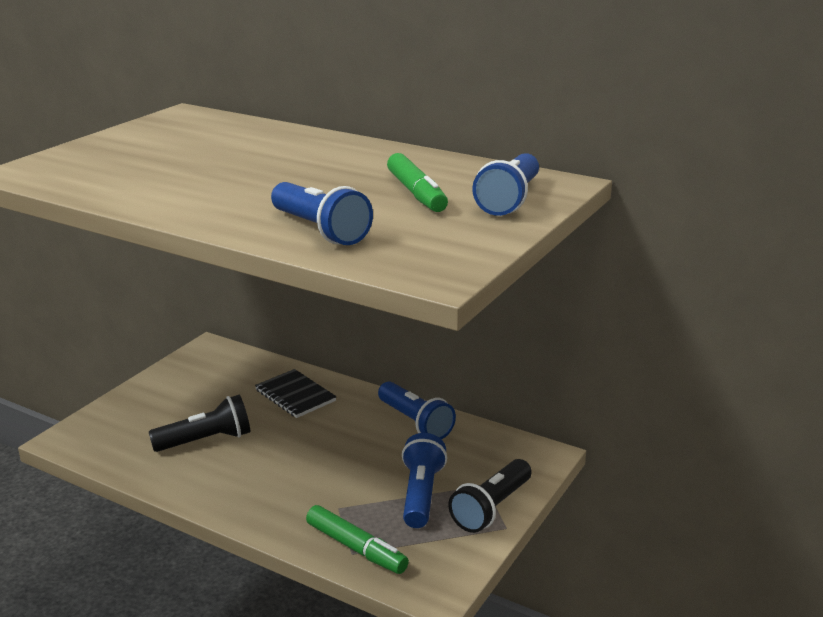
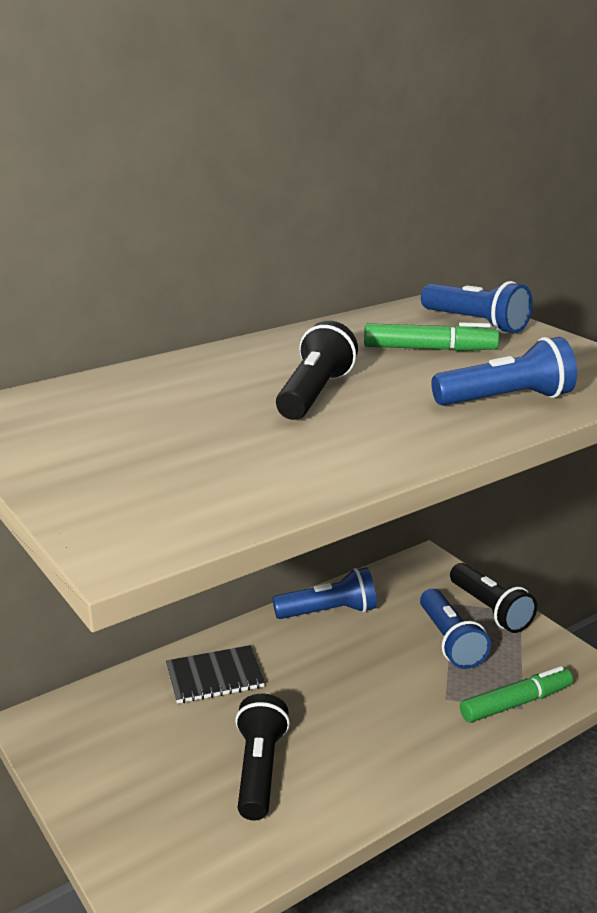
camera: 65 degrees left, 0 degrees up
(277, 175) = (315, 394): none -> black flashlight
(421, 494) = (450, 641): blue flashlight -> blue flashlight turned 135 degrees counterclockwise

